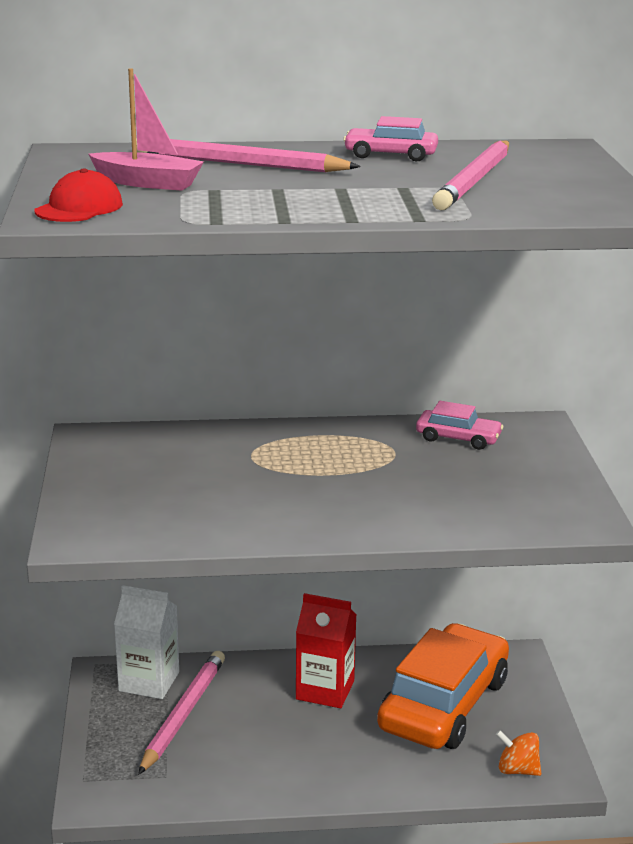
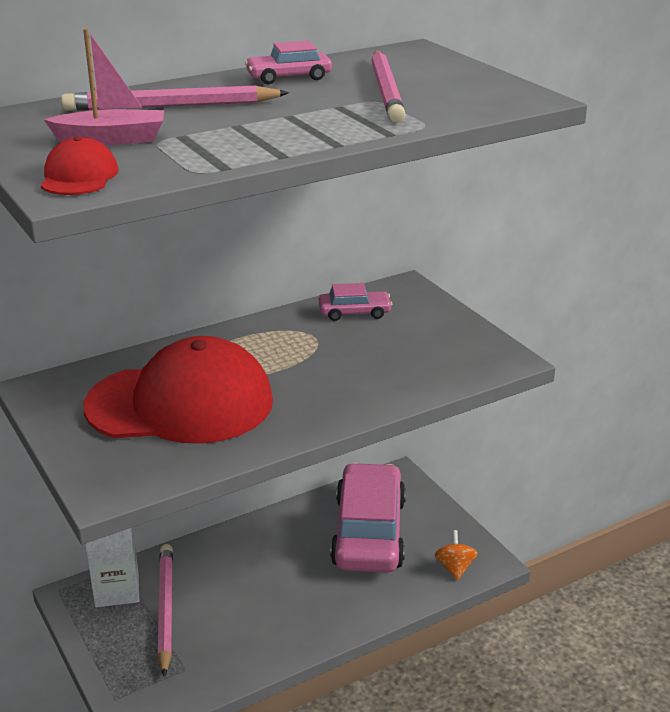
camera: 25 degrees left, 5 degrees up
(207, 481) = (180, 403): none -> red cap
(325, 690) = (270, 550): red carton -> none
(444, 704) = (369, 532): orange car -> pink car
(517, 770) = (455, 568): orange spinning top -> orange spinning top turned 90 degrees clockwise

